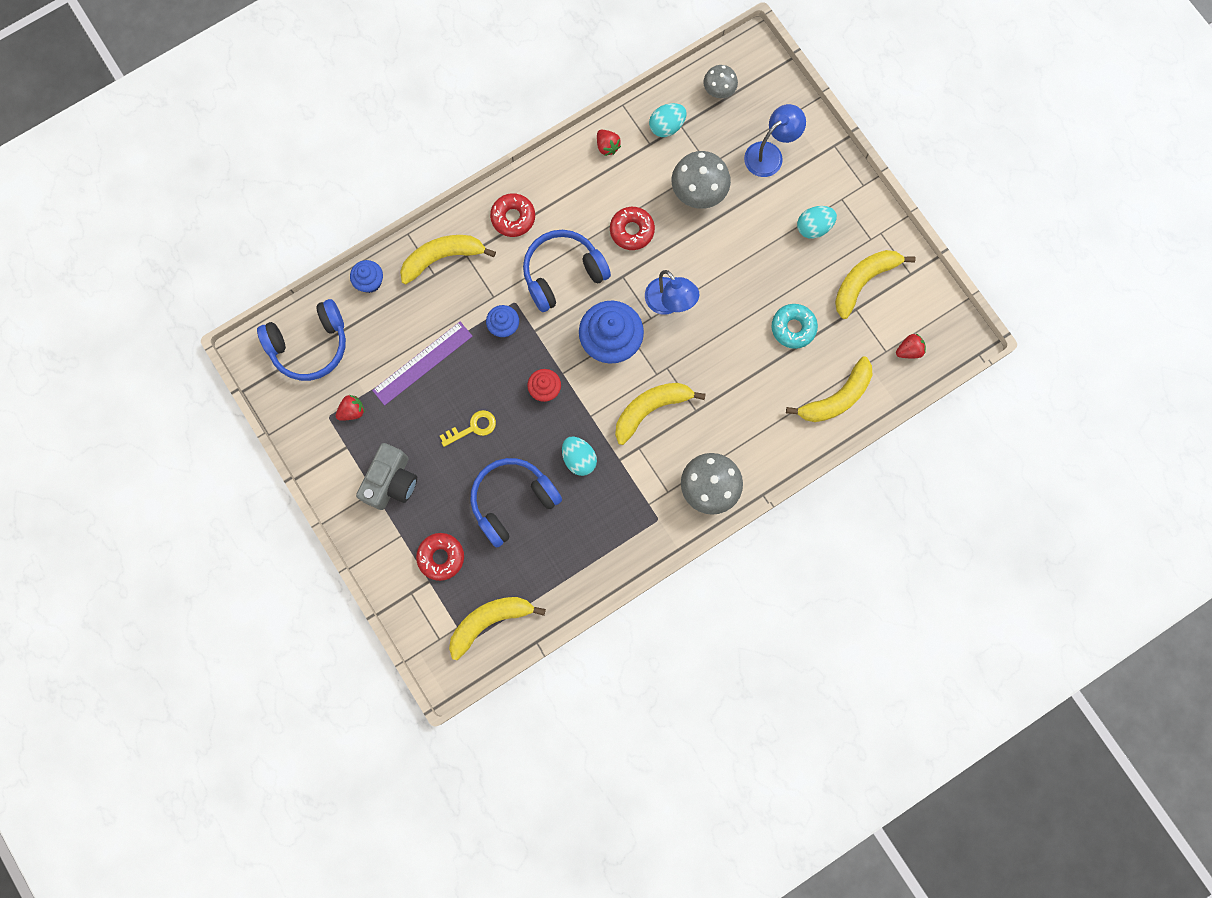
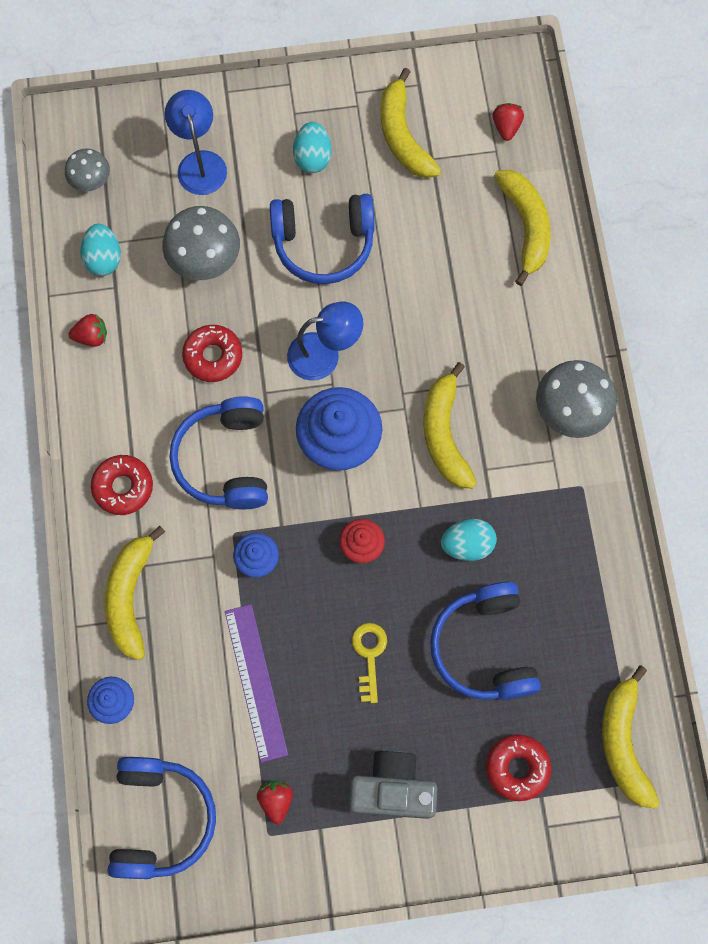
camera: 65 degrees left, 5 degrees down
(391, 482) = (392, 789): grey camera -> grey camera turned 45 degrees counterclockwise
(751, 265) = (323, 244): none -> blue headphones
(793, 328) = (421, 234): turquoise donut -> none

